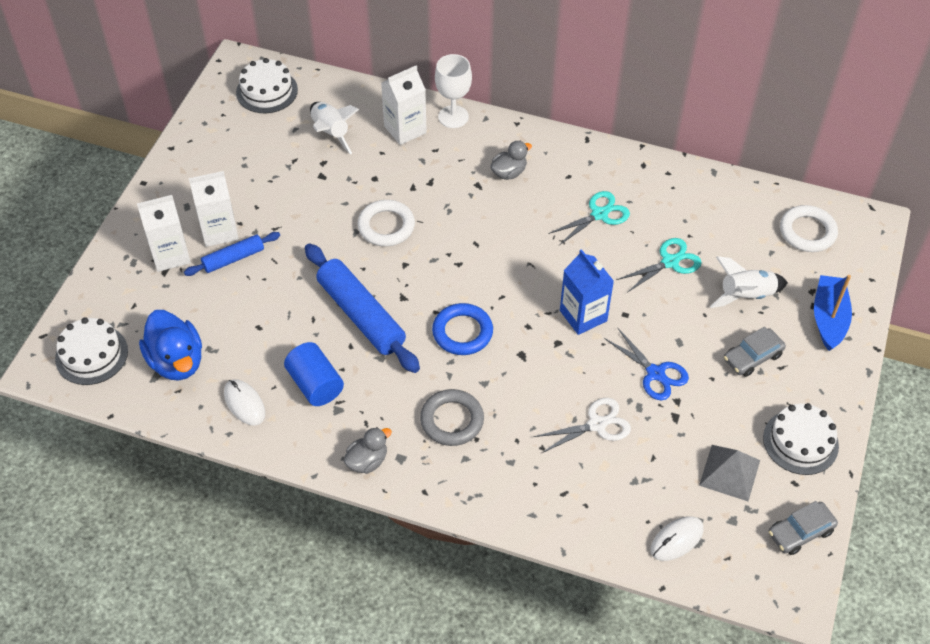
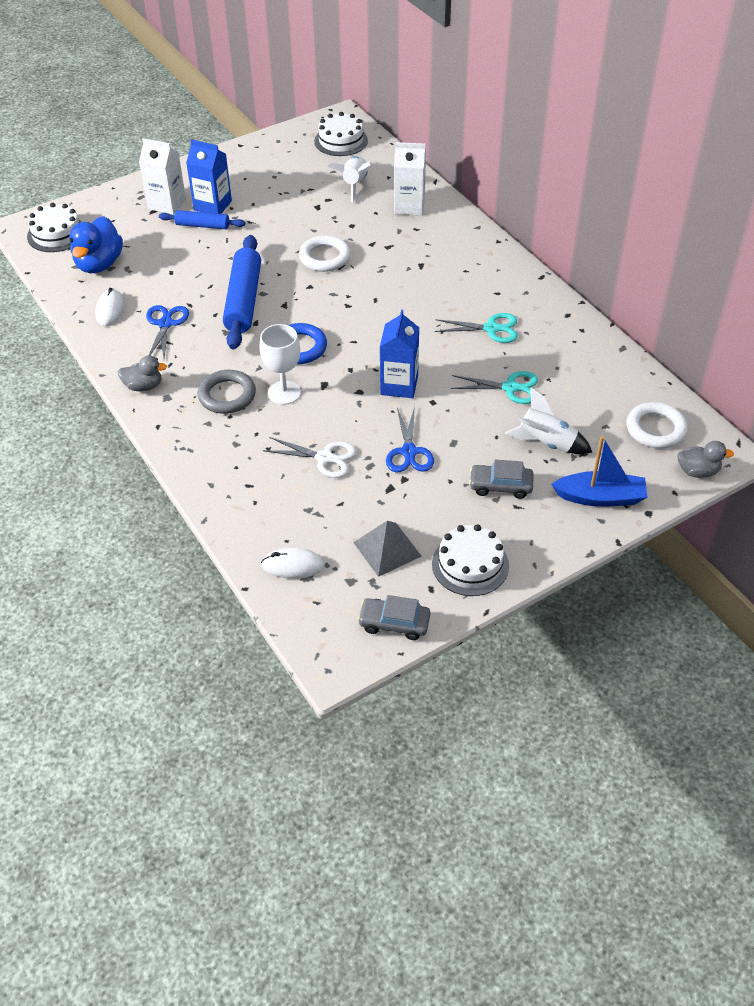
camera: 40 degrees right, 5 degrees down
(219, 231) = (212, 205): white carton -> blue carton
(315, 384) = (165, 324): blue cylinder -> blue scissors
(453, 117) = (454, 215): white goblet -> white goblet (284, 393)
(509, 172) = (453, 268): grey duck -> grey duck (697, 471)
(828, 318) = (600, 497): blue boat -> blue boat turned 45 degrees clockwise

